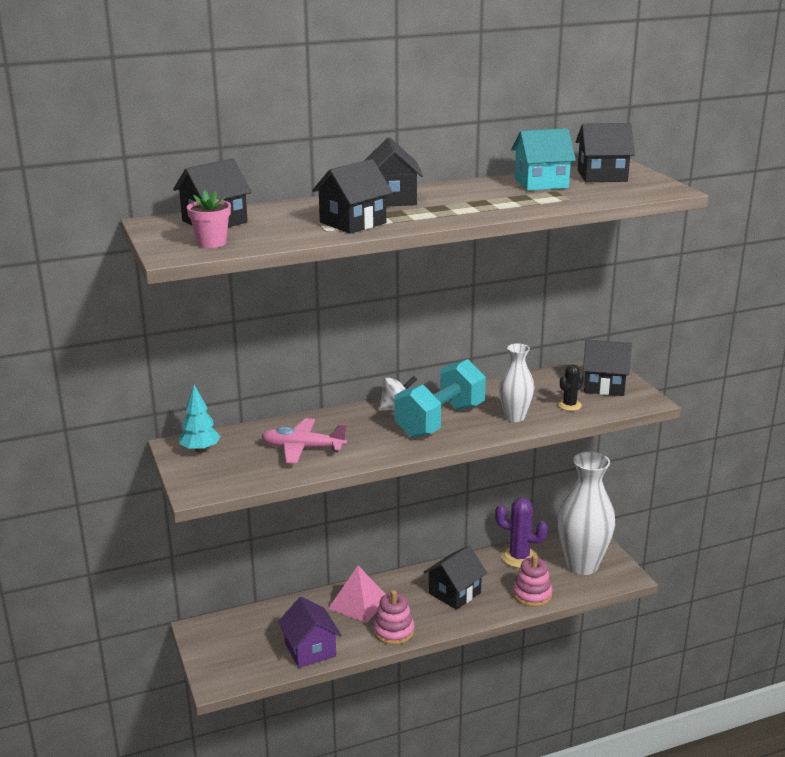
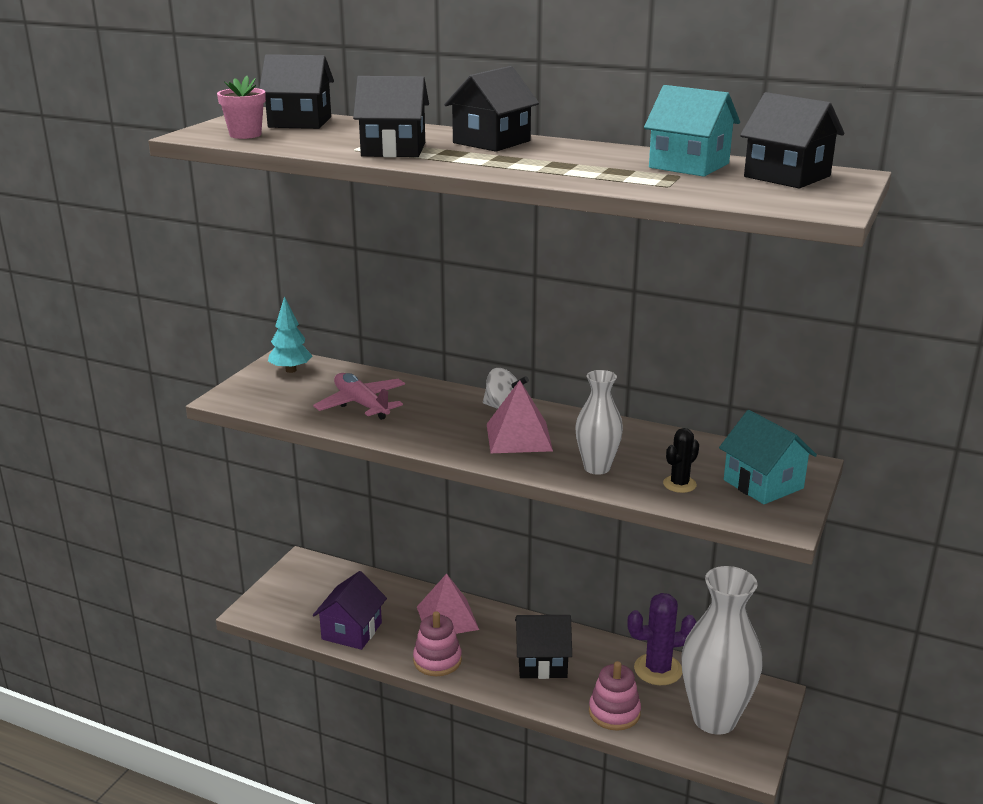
camera: 45 degrees right, 0 degrees up
(440, 421) = (519, 437): turquoise dumbbell -> pink pyramid
(519, 557) = (658, 669): purple cactus -> purple cactus turned 75 degrees counterclockwise
(569, 405) = (679, 484): black cactus -> black cactus turned 45 degrees counterclockwise
(604, 385) = (763, 484): black house -> turquoise house

